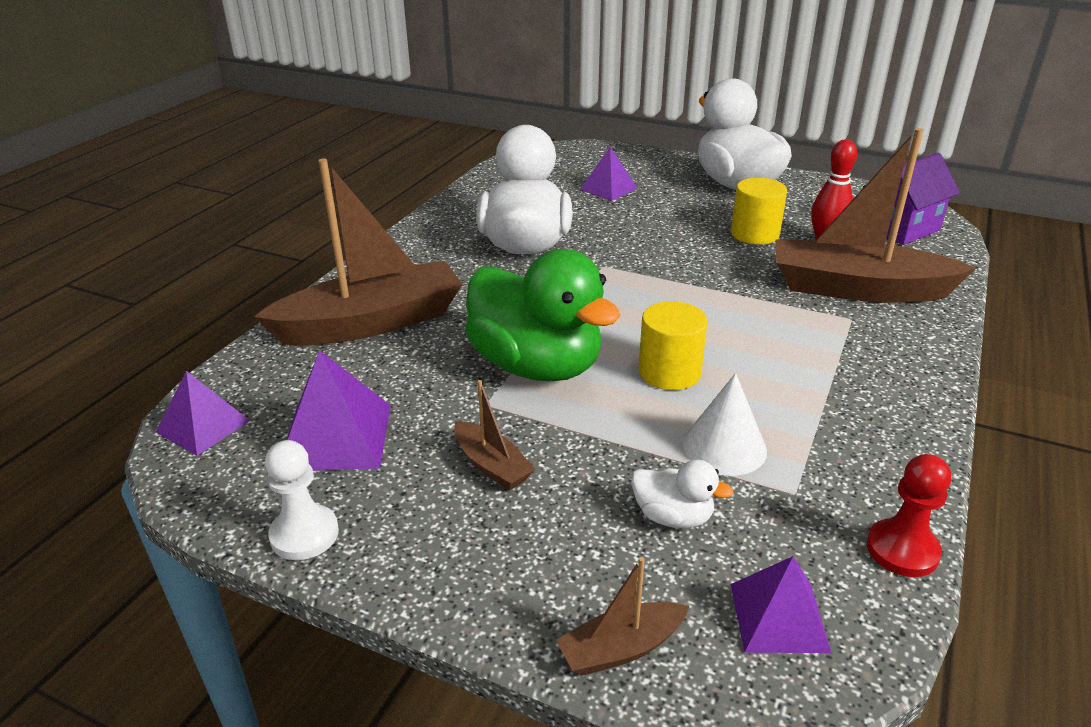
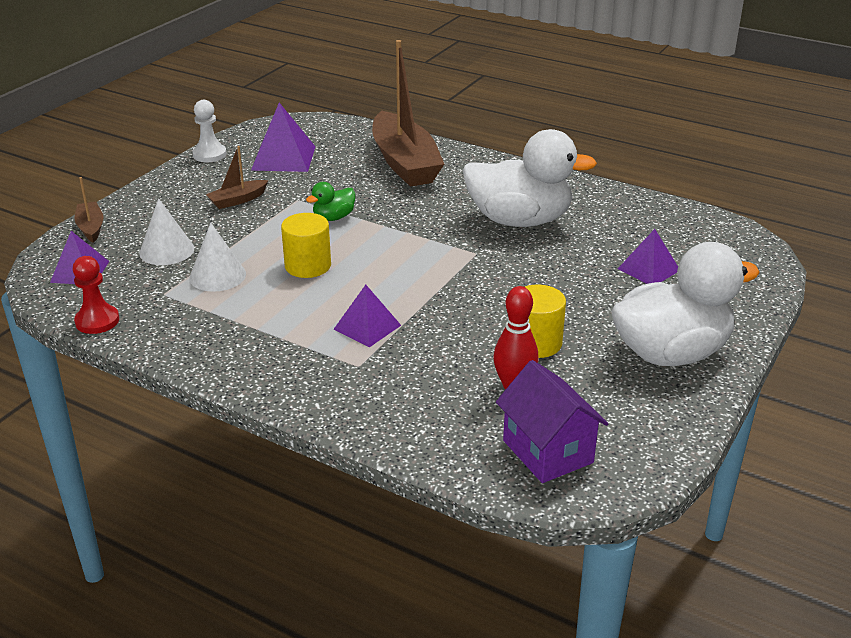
camera: 95 degrees right, 0 degrees up
(203, 426) = (308, 125): purple pyramid -> purple pyramid (367, 327)
(537, 366) = (333, 217): green duck -> green duck, size x0.44
(673, 517) = (167, 250): white duck -> white cone
(857, 289) = (410, 382): brown boat -> none

